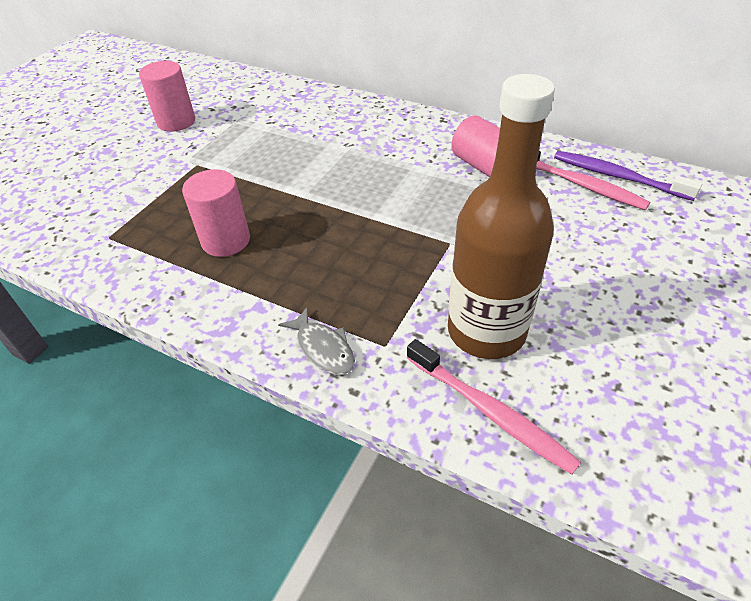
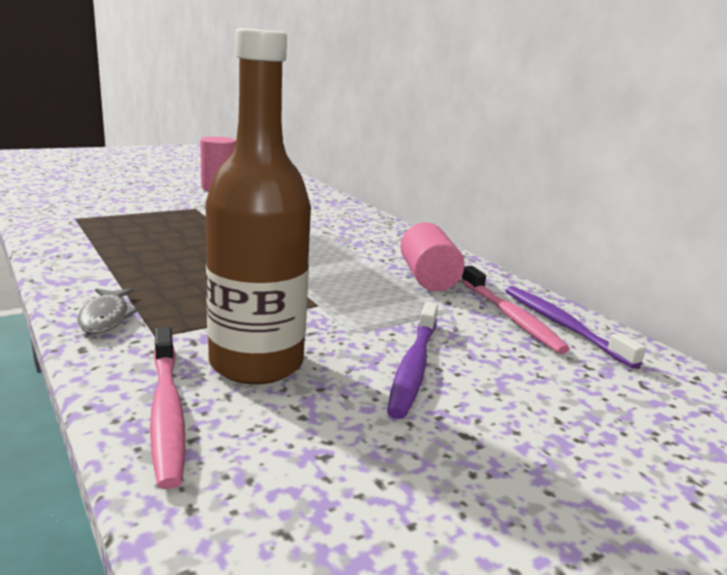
camera: 25 degrees right, 25 degrees down
(226, 241) = (145, 244): pink cylinder -> none
(579, 273) = (413, 366): none -> purple toothbrush

